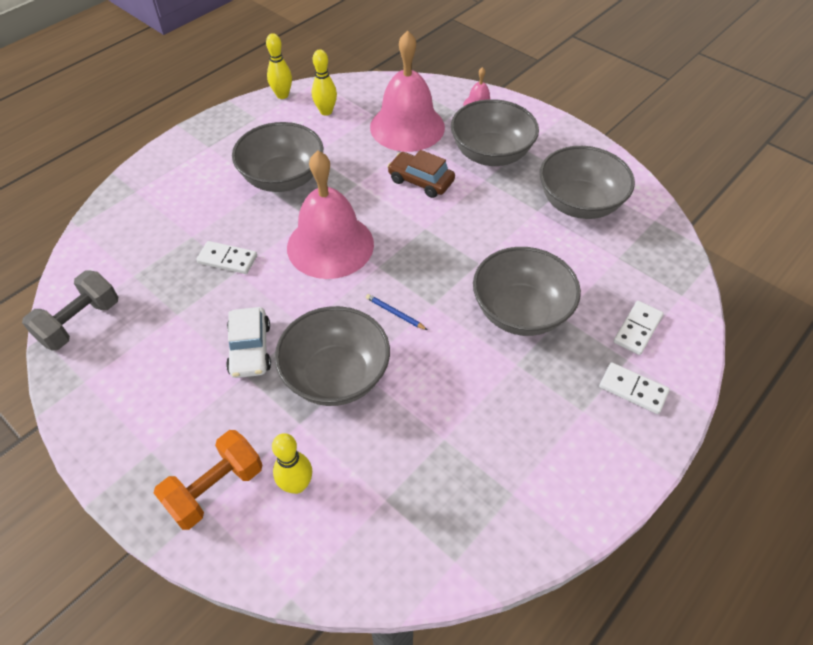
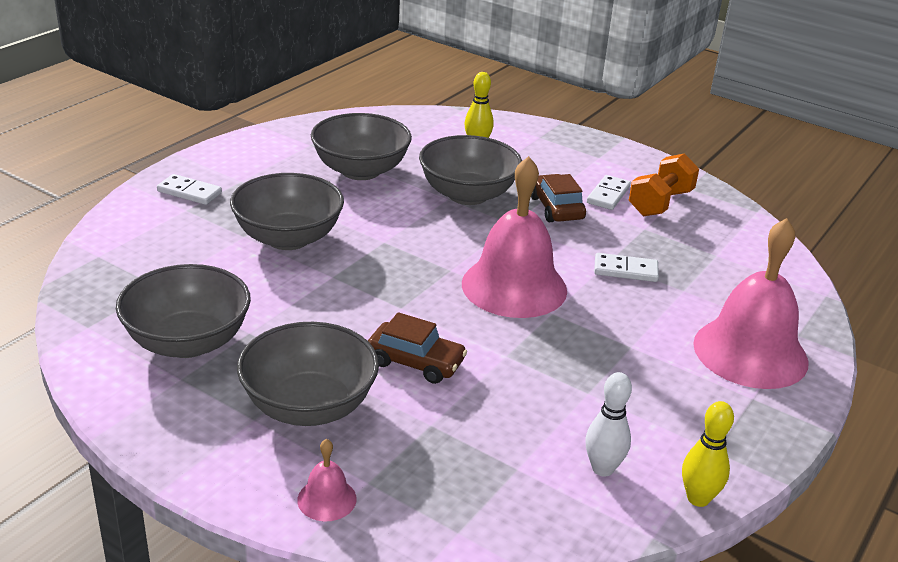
camera: 170 degrees right, 20 degrees down
(80, 322) = (732, 220): grey dumbbell -> none
(215, 488) = (537, 143): orange dumbbell -> orange dumbbell (660, 203)
(250, 349) = (556, 208): white car -> brown car
(283, 178) = (613, 357): grey bowl -> grey bowl (360, 170)
(326, 111) = (602, 468): yellow bowling pin -> white bowling pin
(395, 313) = (423, 234): blue pencil -> none
(407, 127) = (452, 447): pink bell -> pink bell (750, 352)
(637, 329) = (165, 229): white domino -> white domino (608, 195)

